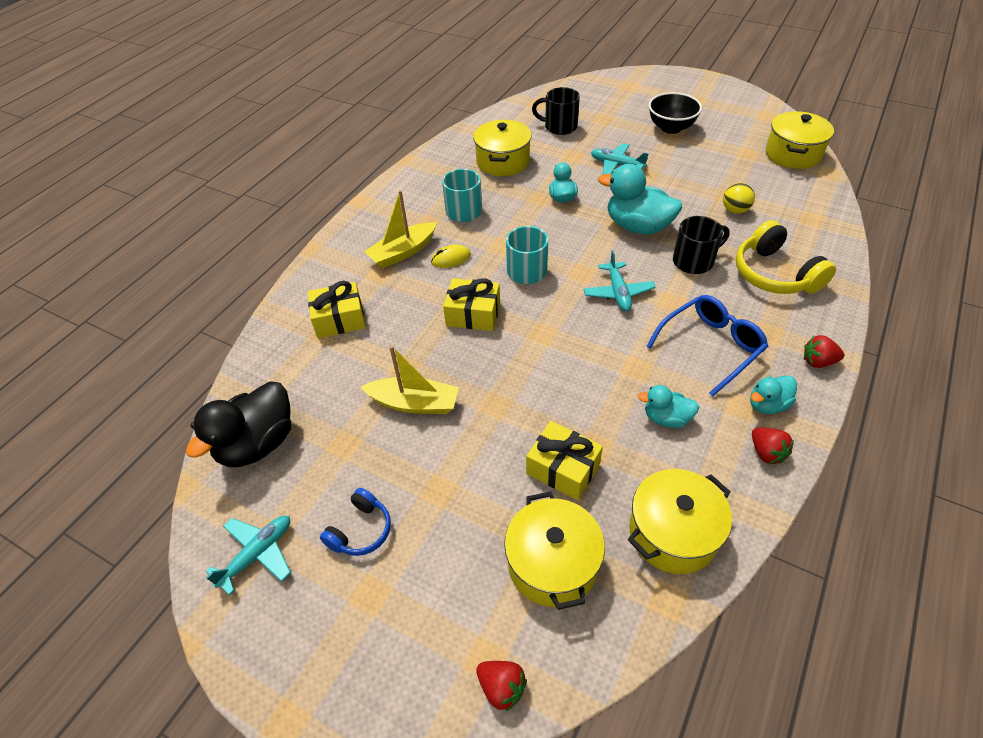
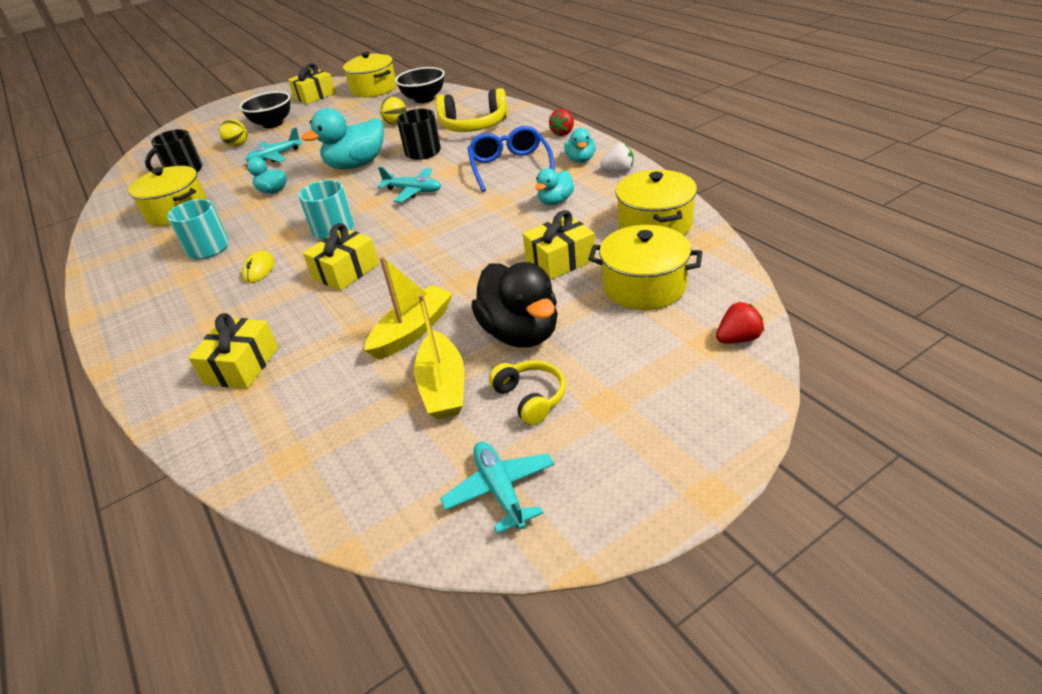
camera: 60 degrees left, 10 degrees down
(258, 444) = (348, 468): black duck -> black duck (520, 333)
(360, 530) = (530, 398): blue headphones -> yellow headphones
(403, 252) = (206, 300): yellow boat -> yellow boat (443, 387)
(620, 130) = (238, 145): none -> yellow ball
(744, 122) = (315, 96): none -> yellow gift
(766, 453) = (618, 171): red strawberry -> white strawberry
(802, 204) = (424, 99): none -> black bowl

